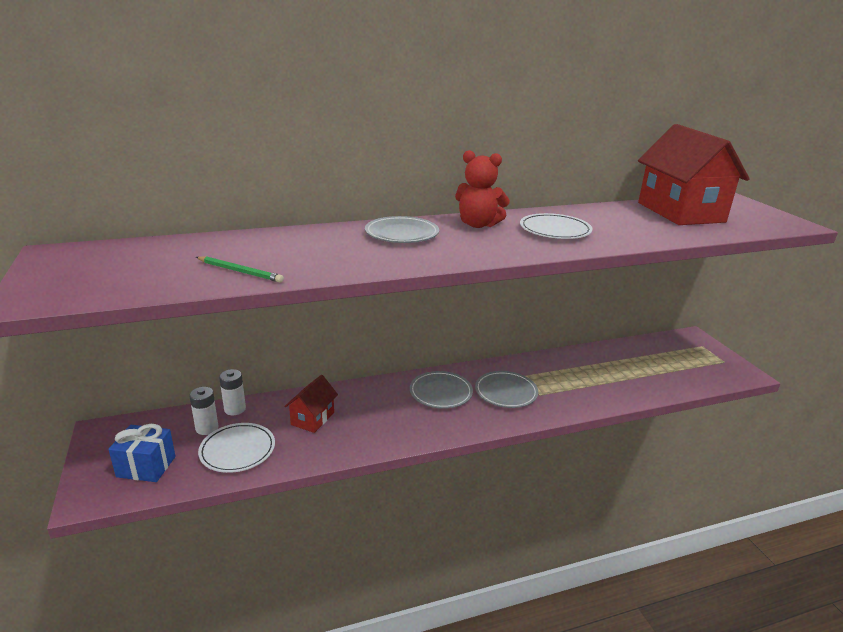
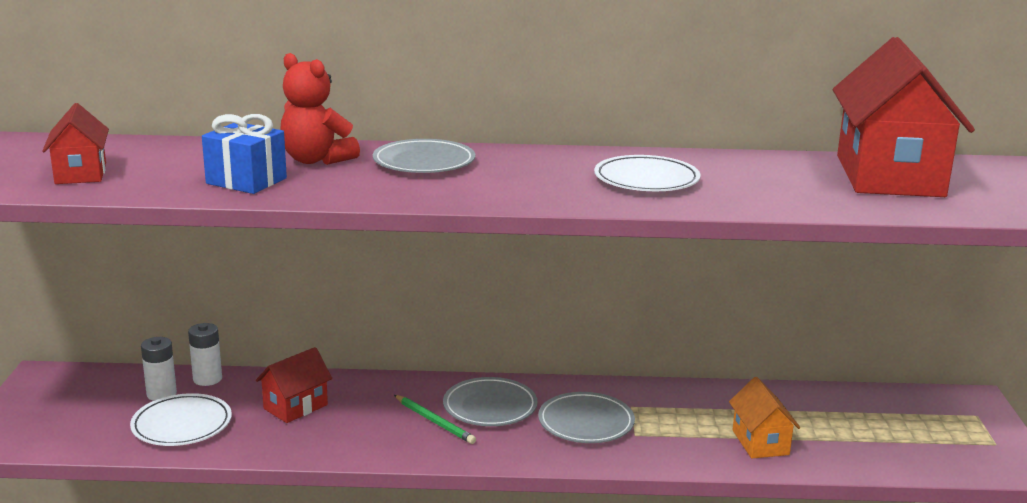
camera: 20 degrees right, 5 degrees down
(145, 274) = (80, 173): none -> red house
(146, 466) = (70, 422): blue gift -> blue gift (246, 181)
(240, 271) = (183, 183): green pencil -> green pencil (434, 421)
(478, 224) = (543, 161): red teddy bear -> red teddy bear (316, 160)
(611, 385) = (760, 442): none -> orange house

